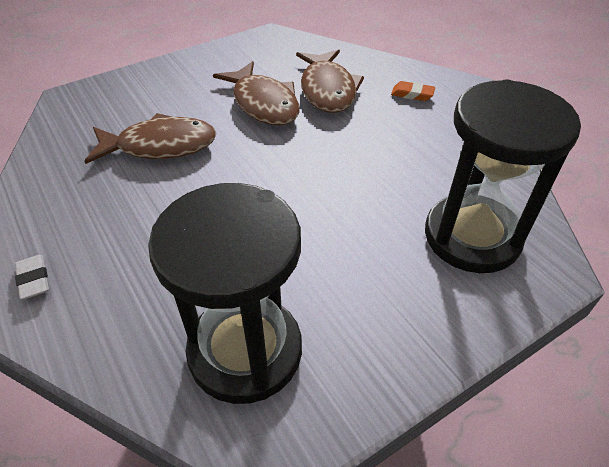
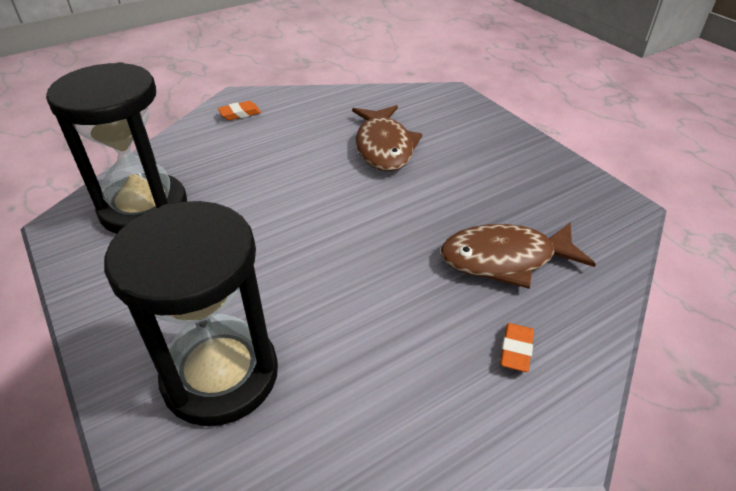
camera: 90 degrees right, 5 degrees down
(34, 280) = (240, 114): white eraser -> orange eraser
(263, 103) = (463, 206): brown fish -> none

